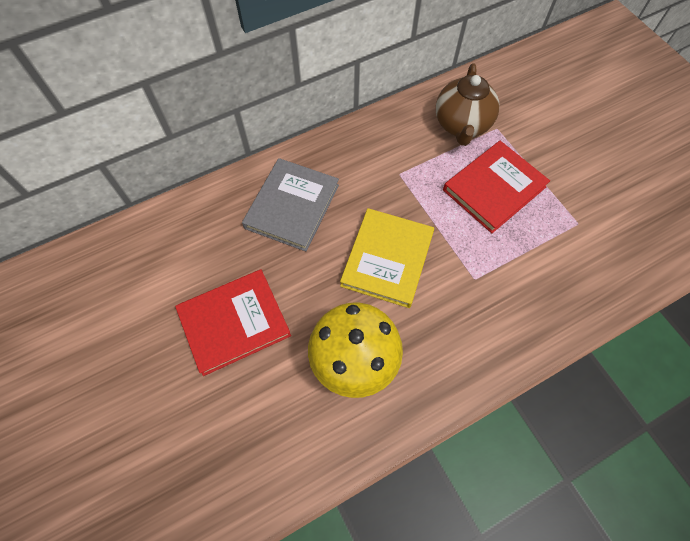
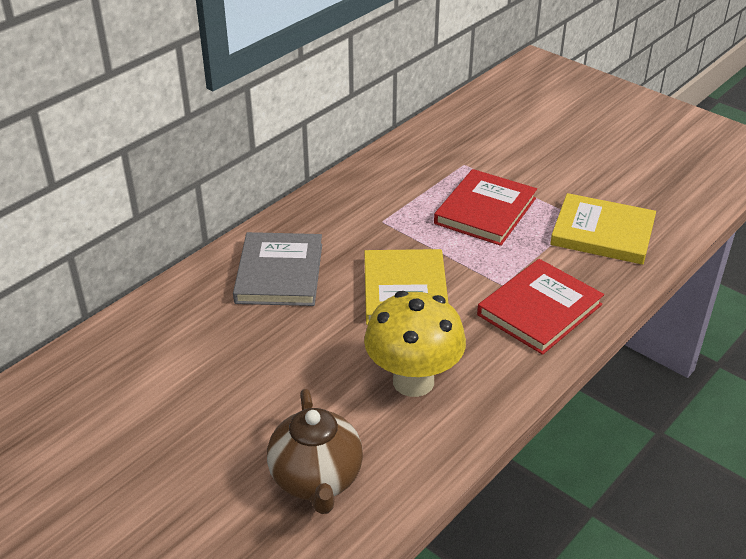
camera: 20 degrees left, 25 degrees down
(234, 323) = (264, 383): red book -> red book (539, 310)
(461, 125) = (427, 169): brown teapot -> brown teapot (316, 479)
(591, 247) = (602, 233): none -> yellow book

